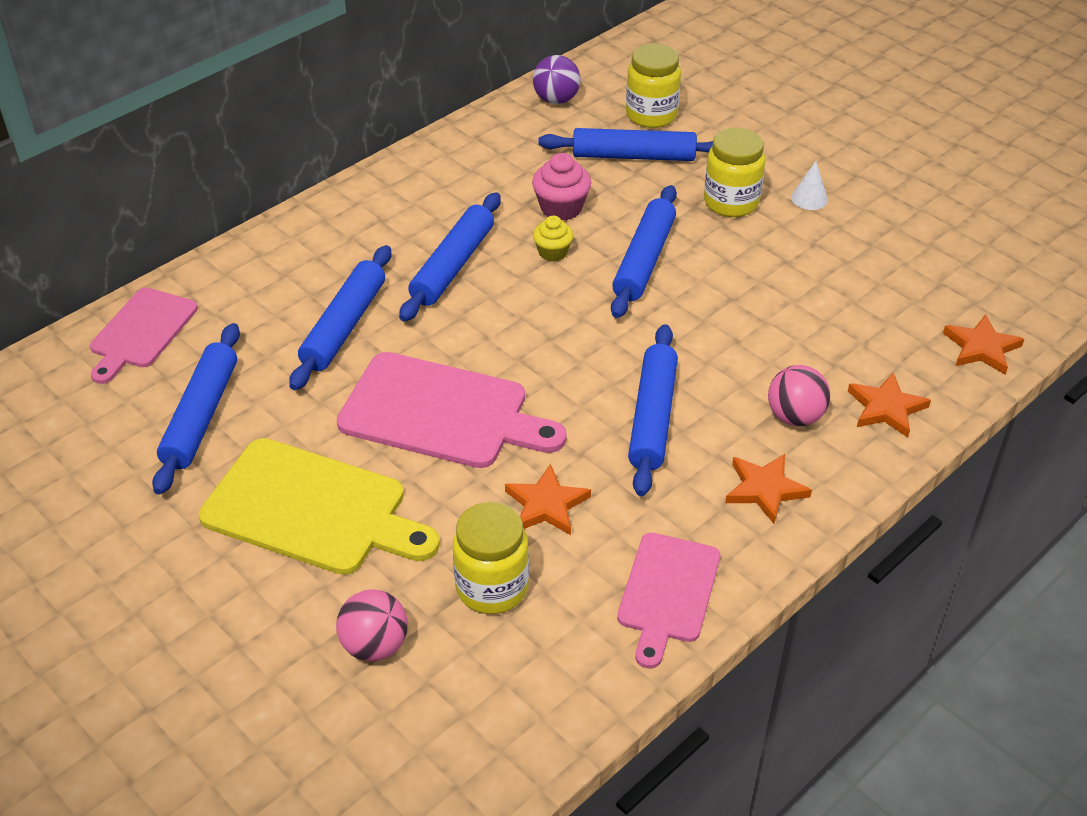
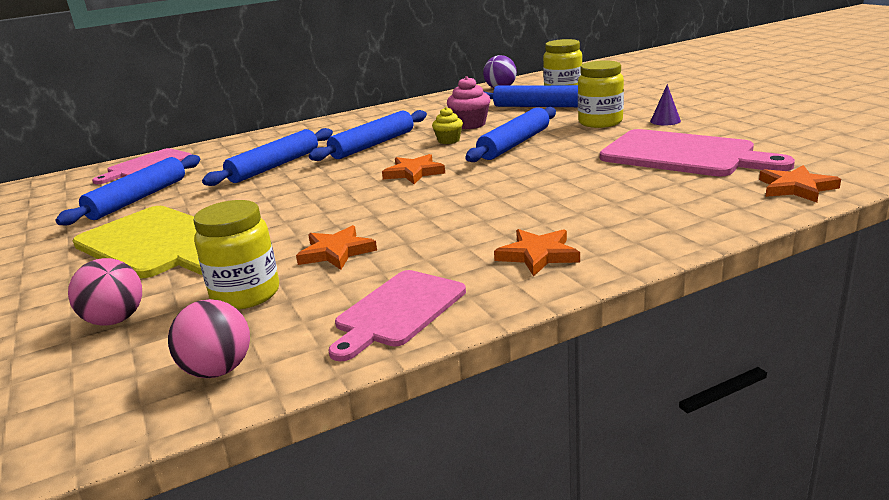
camera: 20 degrees right, 20 degrees down
(442, 413) = (301, 204): pink cutting board -> pink cutting board (683, 155)
(652, 417) = (464, 212): blue rolling pin -> none
(795, 416) = (592, 217): pink ball -> pink ball (218, 370)
(809, 198) = (665, 121): white cone -> purple cone
(886, 408) = (684, 216): orange star -> orange star (414, 172)

